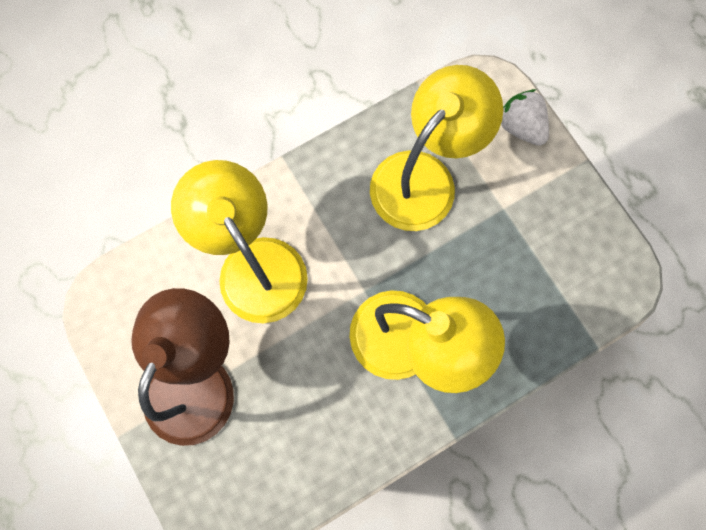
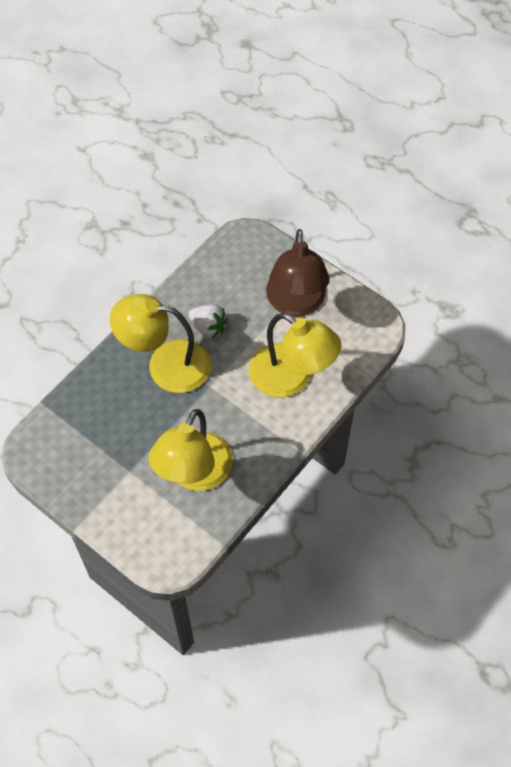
camera: 160 degrees right, 15 degrees down
(521, 127) = (132, 537): white strawberry -> white strawberry (208, 328)

